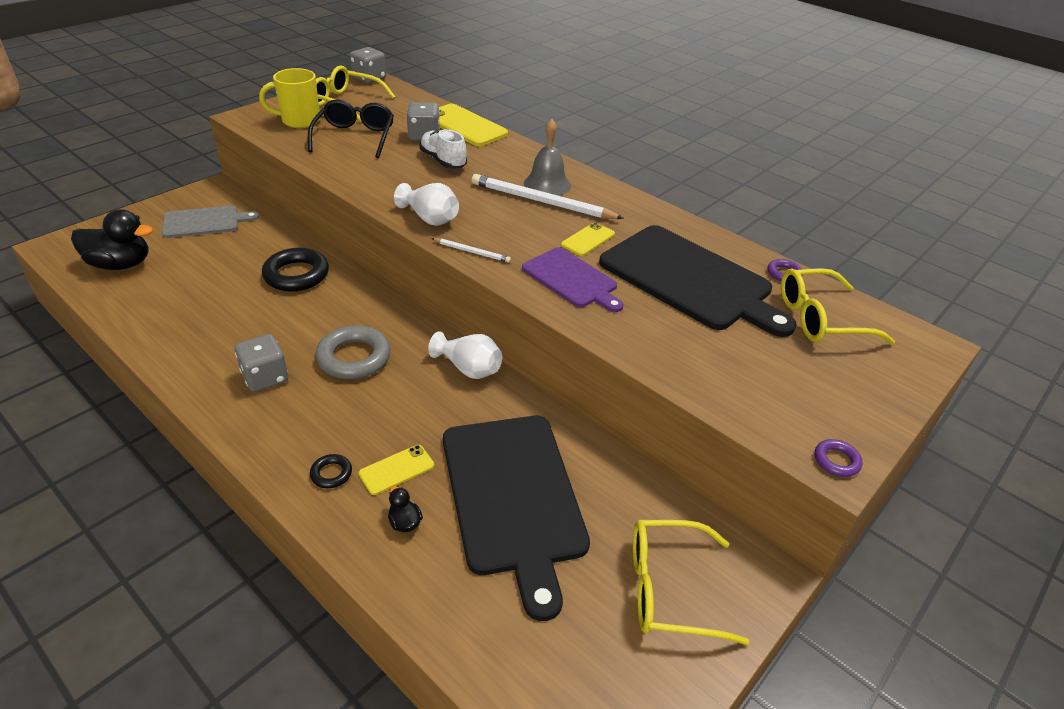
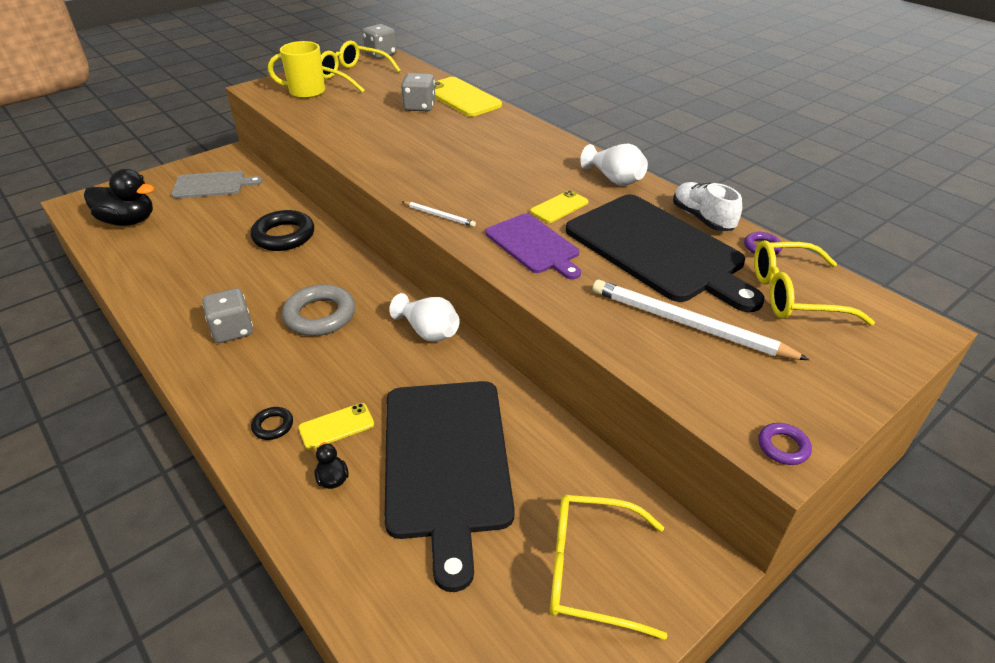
camera: 10 degrees right, 0 degrees up
(354, 137) = (353, 107): black glasses -> none
(430, 218) = (406, 183): white vase -> white vase (614, 179)
(443, 161) = (432, 129): white shoe -> white shoe (702, 218)
(542, 202) = (521, 170): white pencil -> white pencil (688, 324)
(547, 184) = (530, 153): grey bell -> none

